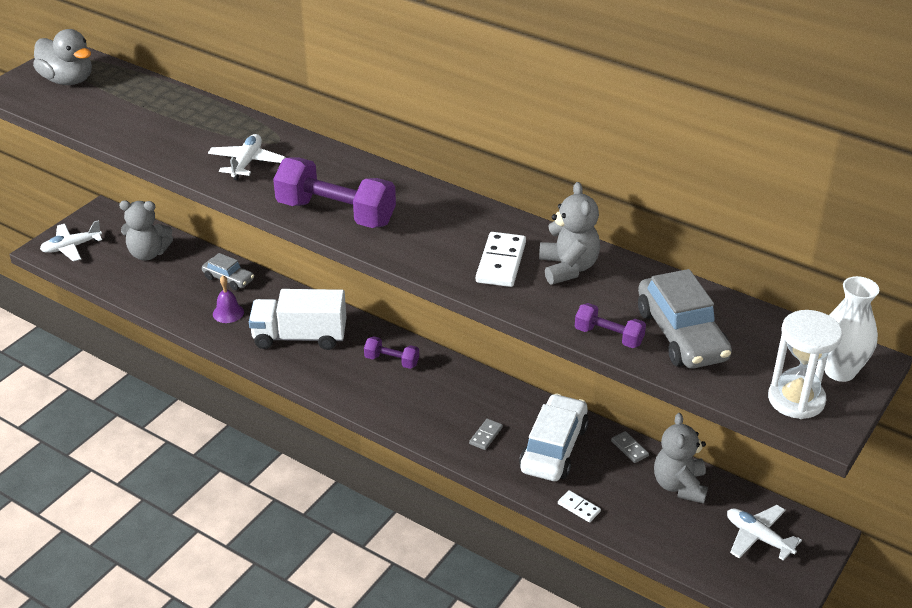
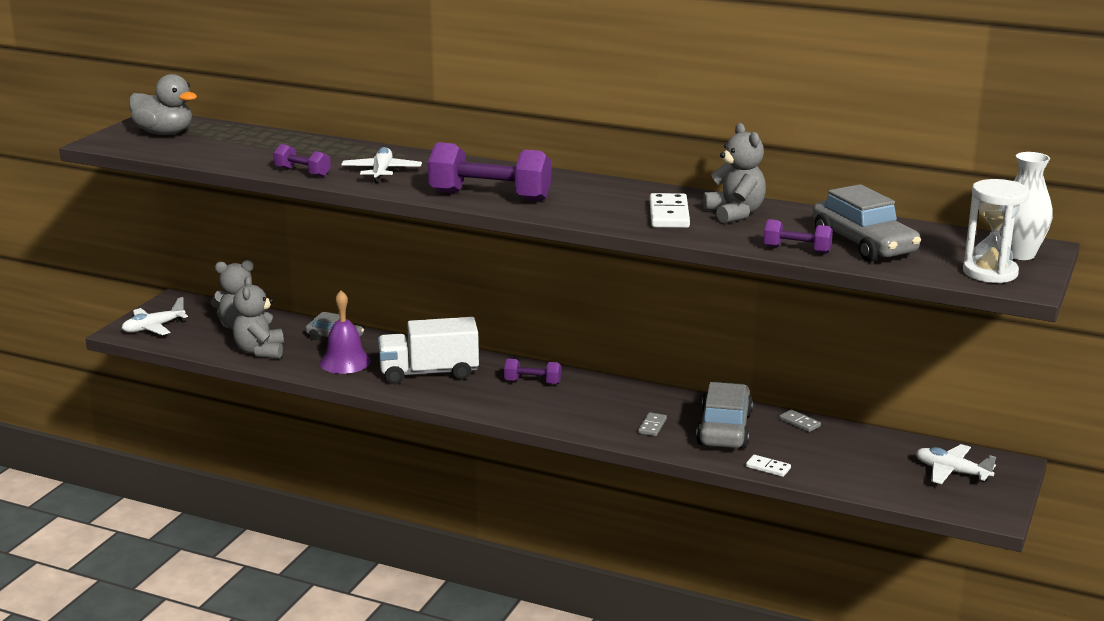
camera: 10 degrees left, 15 degrees down
(172, 156) = (302, 172): none -> purple dumbbell
(228, 313) = (345, 362): purple bell -> purple bell, size x1.54
(554, 448) = (724, 429): white car -> grey car
(679, 486) = (860, 444): grey teddy bear -> grey teddy bear (260, 351)

